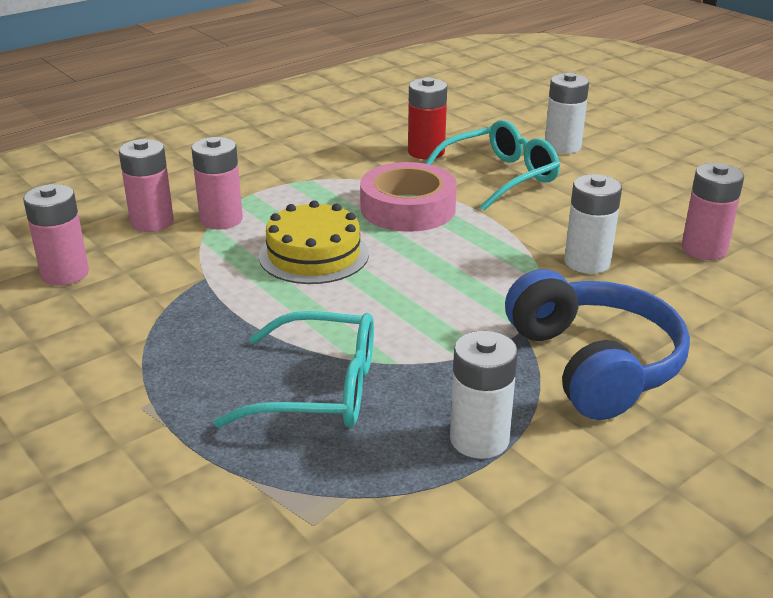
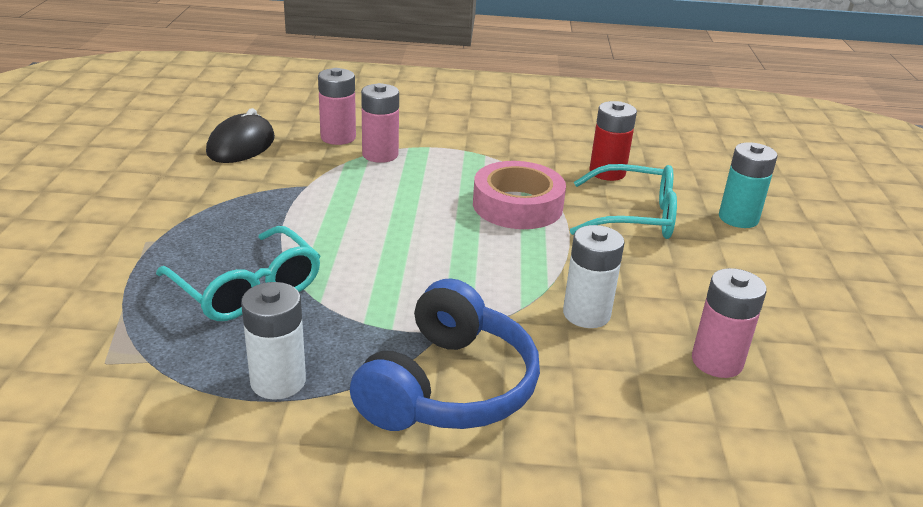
camera: 40 degrees right, 0 degrees up
(65, 273) = (241, 145): pink battery -> black mouse
(314, 255) = (396, 205): yellow cake -> none
(562, 146) = (738, 218): white battery -> turquoise battery

